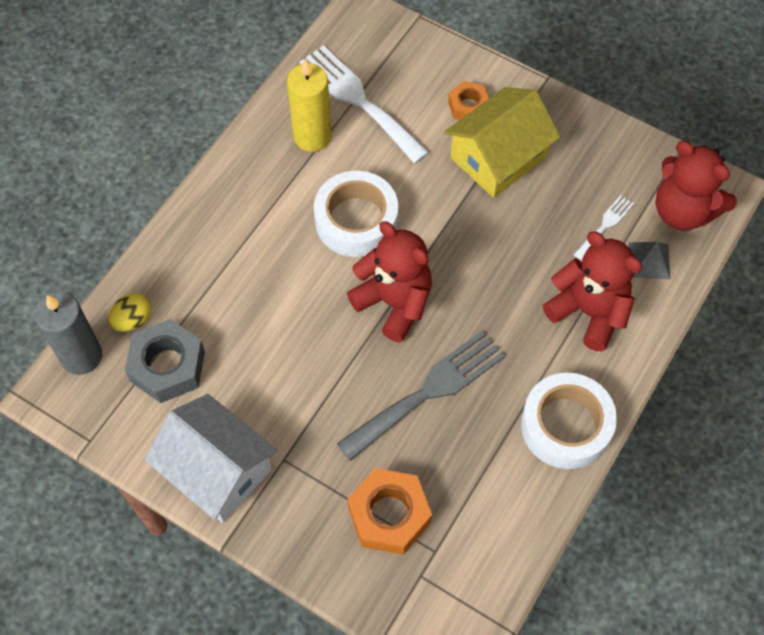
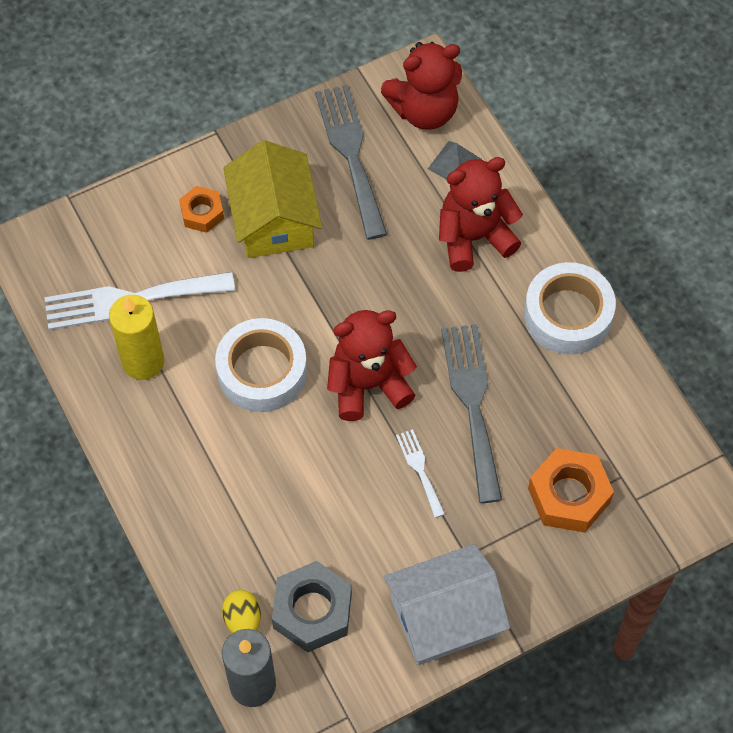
camera: 60 degrees left, 0 degrees up
(599, 180) = (351, 154): none -> grey fork
(605, 225) = (399, 176): white fork -> white fork (420, 469)

